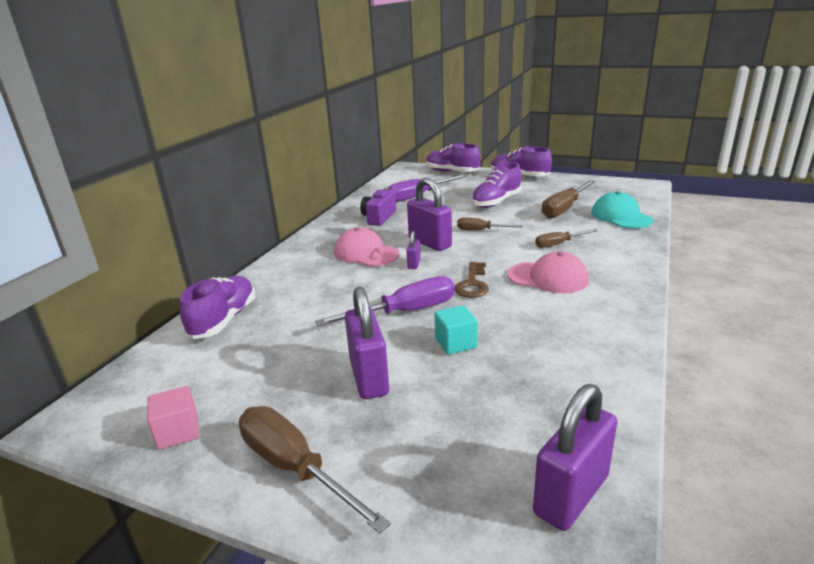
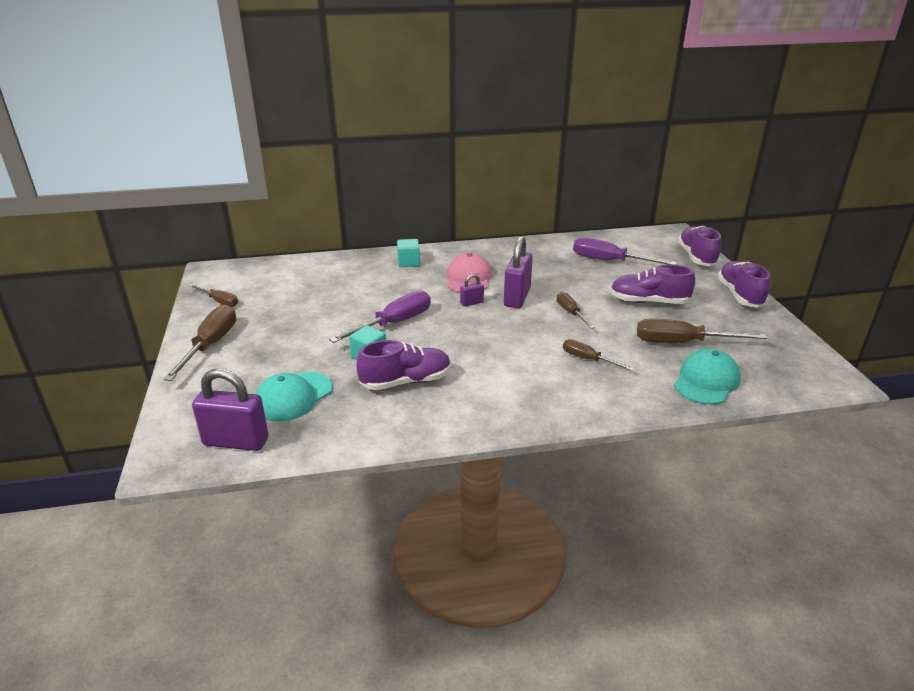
camera: 55 degrees right, 5 degrees up
(178, 432) = (219, 301): pink cube -> brown screwdriver
(224, 320) = (330, 267): purple shoe -> purple shoe (406, 381)
(289, 273) = (408, 262): none -> turquoise cube
(369, 377) = (305, 338): purple padlock -> none
(379, 217) = (540, 260): purple camera -> none
(404, 312) = (394, 323): purple screwdriver -> purple screwdriver turned 75 degrees counterclockwise
(472, 284) = (463, 338): brown key -> none
(497, 418) = (293, 397): none -> turquoise cap
(548, 277) = (510, 370): pink cap -> none

